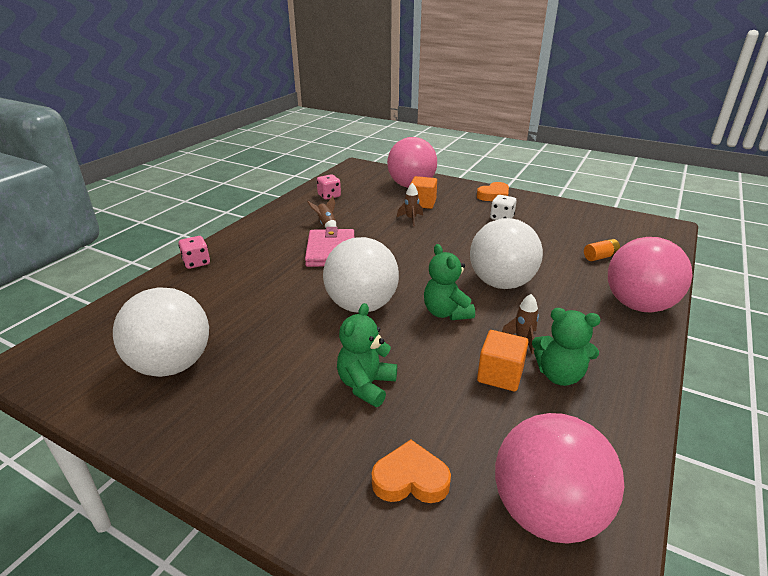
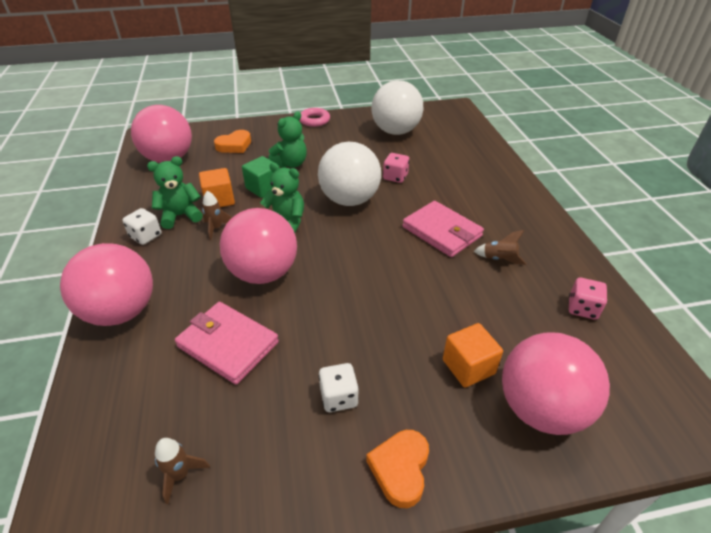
camera: 140 degrees right, 10 degrees up
(196, 263) = (506, 174): pink dice -> pink dice (395, 177)
(222, 465) = (314, 120): none -> pink ring
(366, 385) = (290, 164): green teddy bear -> green teddy bear turned 60 degrees clockwise
(411, 219) = (439, 320): brown rocket -> brown rocket (180, 475)
(434, 365) = (263, 188): none -> green cube
(501, 283) = (263, 273): white ball -> pink ball
(554, 257) = (228, 344): none -> pink wallet
(600, 257) = (171, 377): orange battery -> none
(609, 367) = (146, 236): none -> white dice

